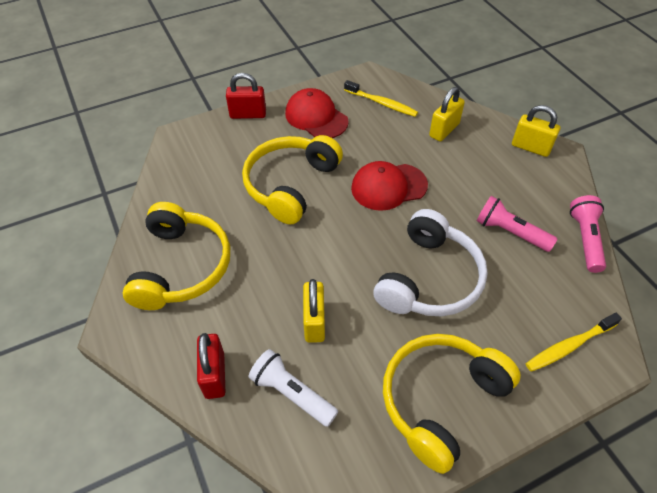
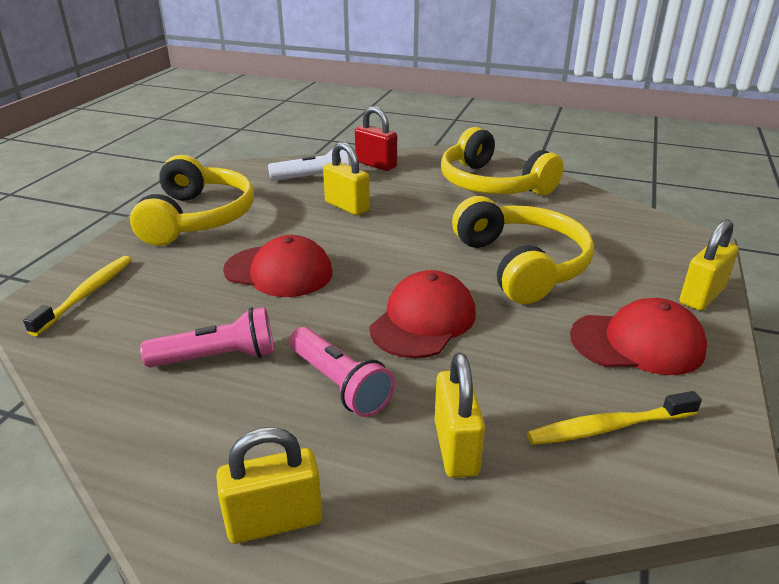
camera: 135 degrees right, 20 degrees down
(248, 114) = (701, 296): red padlock -> yellow padlock
(429, 278) = (279, 271): white headphones -> red cap
(585, 239) = (96, 408): pink flashlight -> pink flashlight (339, 384)

